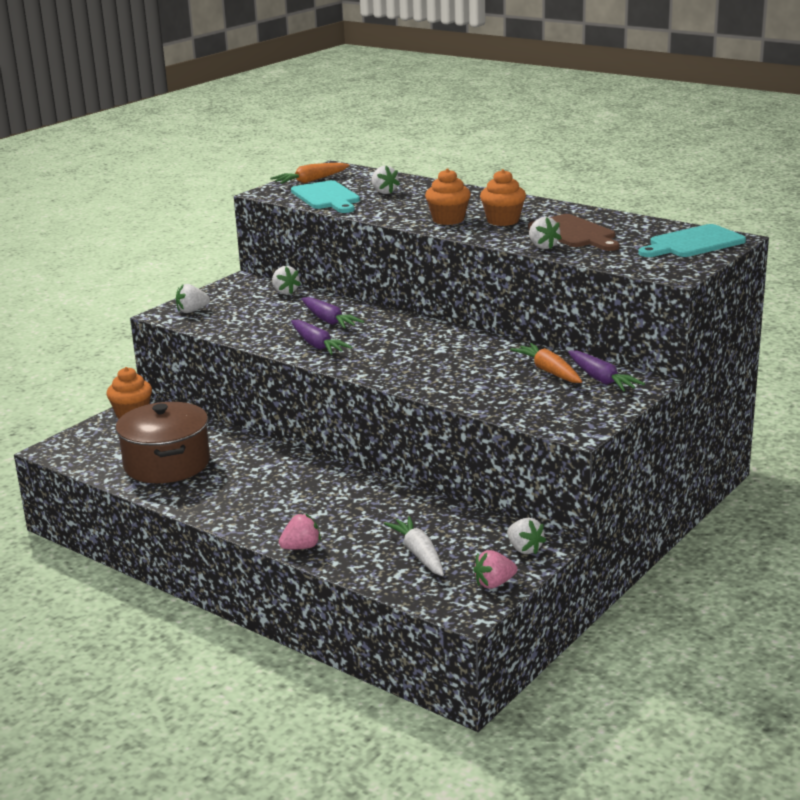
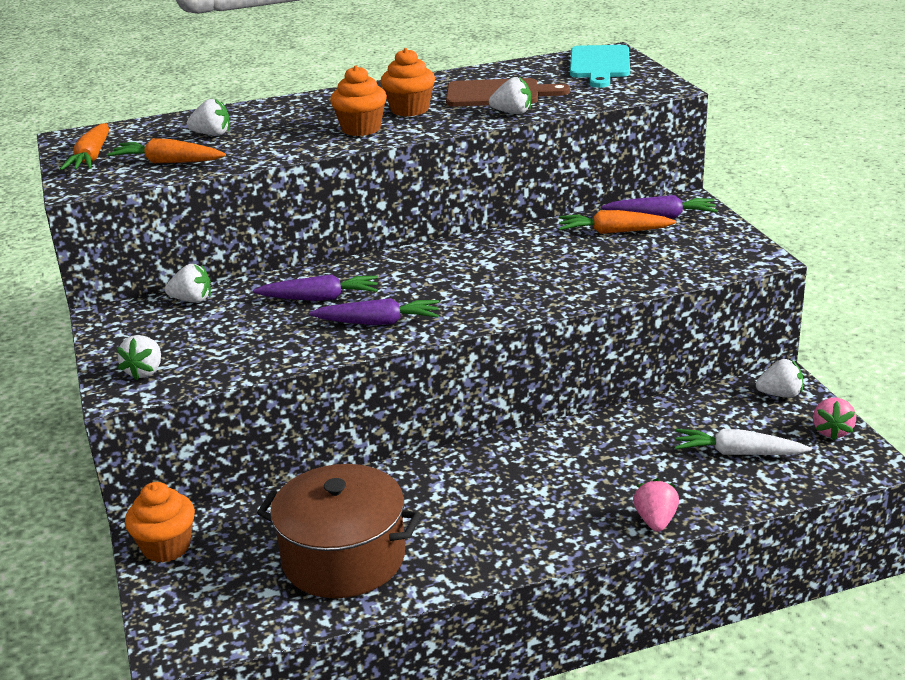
camera: 55 degrees left, 5 degrees up
(327, 197) = (168, 162): turquoise cutting board -> orange carrot

